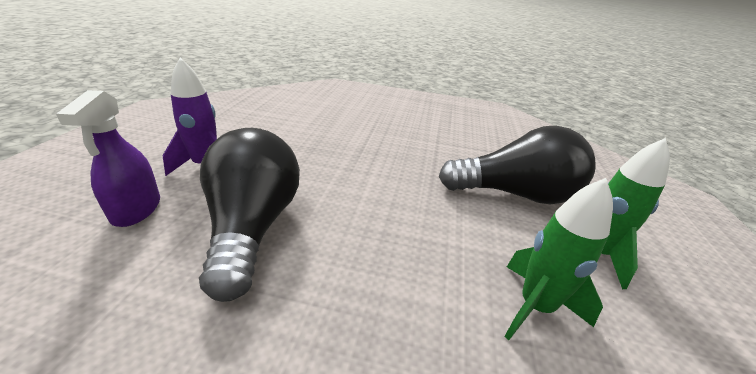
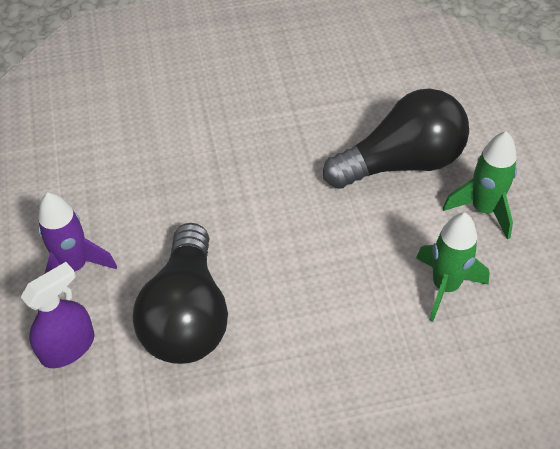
camera: 20 degrees left, 20 degrees up
(136, 209) = (68, 347): purple spray bottle -> purple spray bottle turned 105 degrees counterclockwise
(252, 227) = (187, 316): black light bulb -> black light bulb turned 150 degrees counterclockwise

